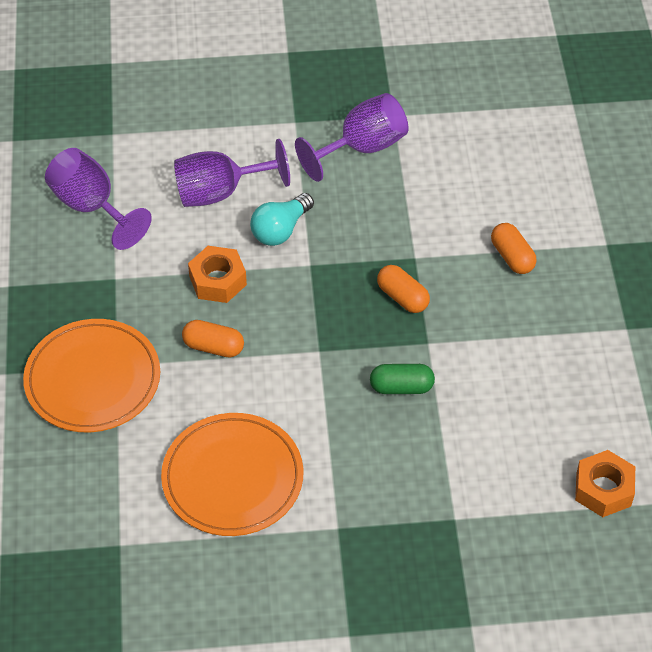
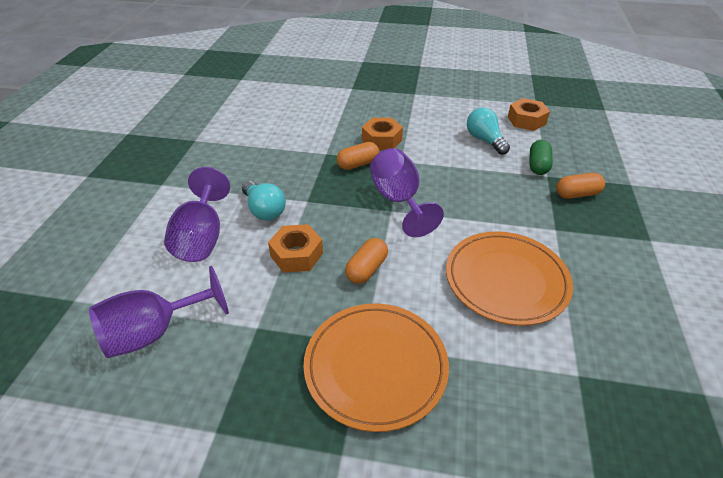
camera: 75 degrees left, 10 degrees down
(362, 148) = (213, 158): purple goblet -> purple goblet (399, 200)
(401, 387) = (435, 178): green capsule -> green capsule (538, 165)
(471, 311) = (381, 140): none -> orange nut
(512, 257) = (345, 118): orange capsule -> orange capsule (577, 194)
(520, 436) = (484, 140): none -> turquoise light bulb

